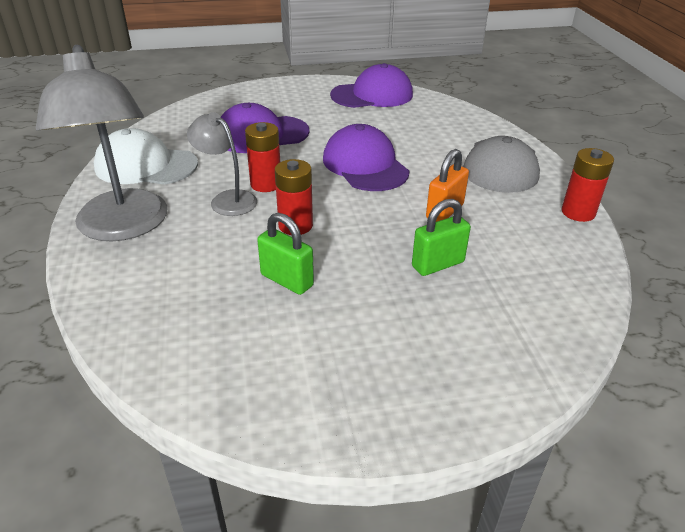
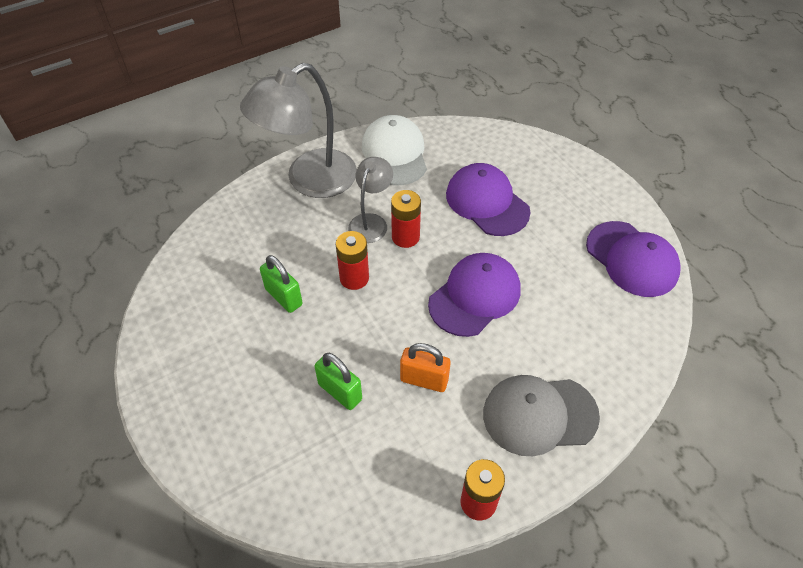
camera: 70 degrees right, 15 degrees up
(287, 280) = (284, 297): green padlock -> green padlock turned 60 degrees counterclockwise

